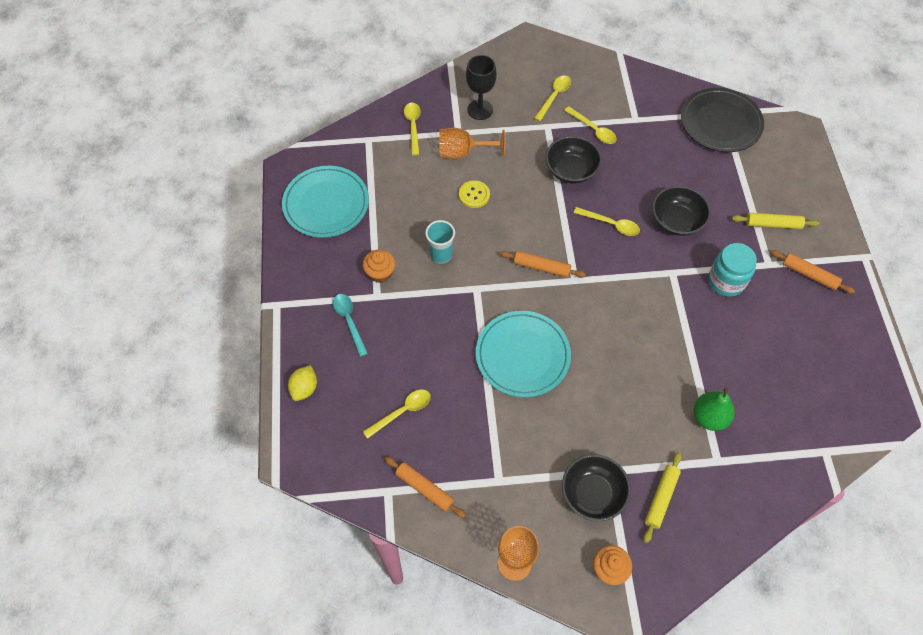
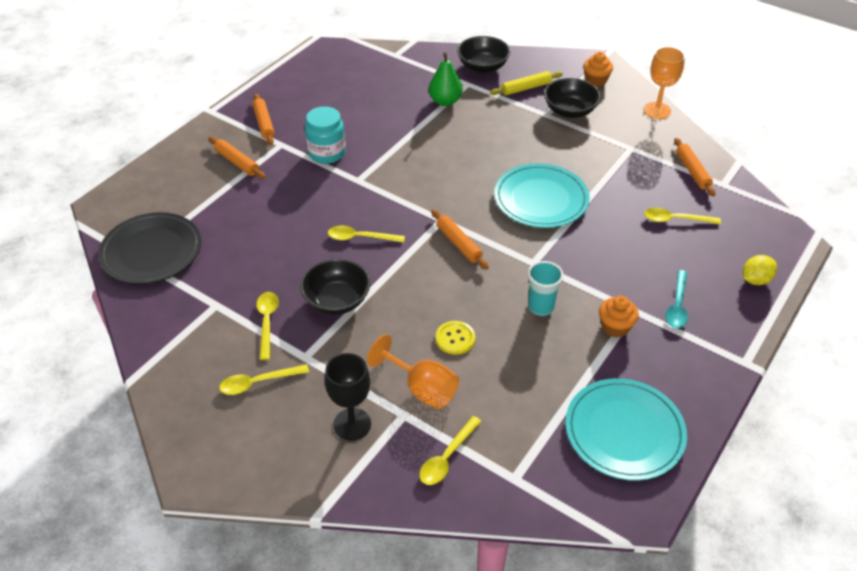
camera: 140 degrees left, 15 degrees down
(611, 224) = (360, 238): yellow spoon -> yellow spoon turned 60 degrees counterclockwise
(676, 221) = (304, 207): black bowl -> black bowl (482, 67)
(773, 224) = (237, 162): yellow rolling pin -> orange rolling pin

